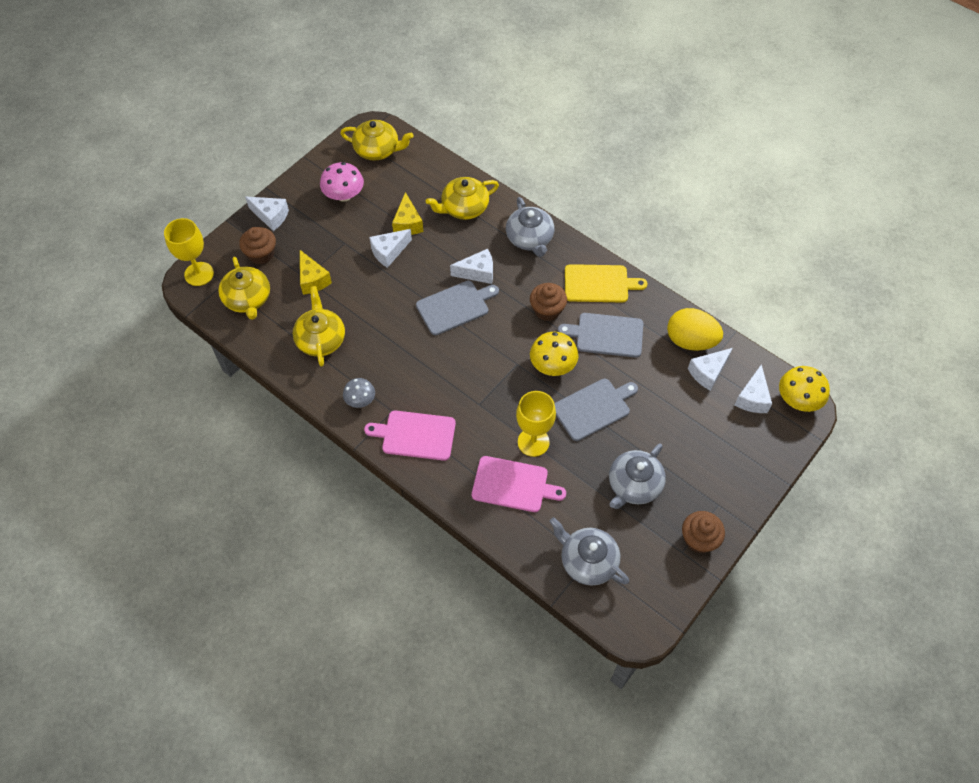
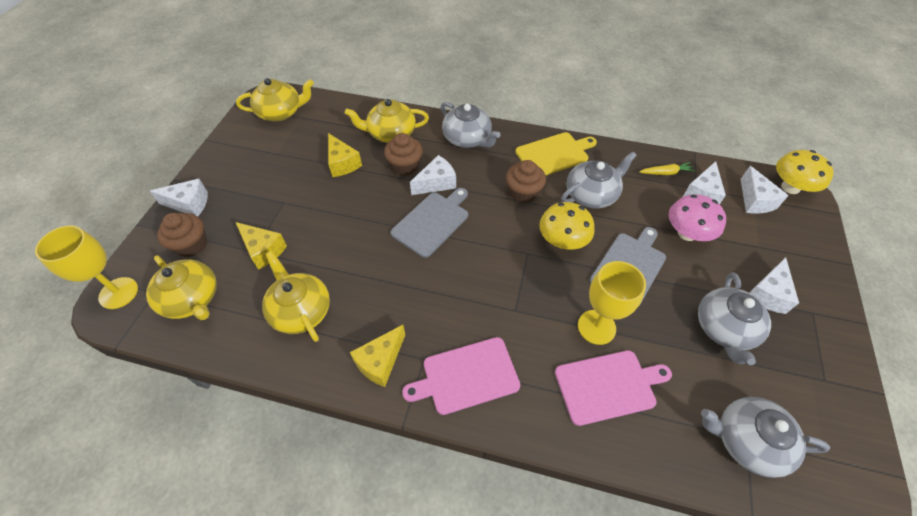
camera: 25 degrees left, 5 degrees down
(344, 195) = (263, 160): pink mushroom -> pink mushroom (687, 233)
(360, 400) = (380, 362): grey mushroom -> yellow cheese
(389, 252) = (336, 195): white cheese -> white cheese (767, 294)
(464, 208) = (391, 133): yellow teapot -> yellow teapot turned 45 degrees clockwise
(606, 335) = (591, 194): grey cutting board -> grey teapot
(690, 341) = (666, 173): yellow egg -> yellow carrot
(699, 539) = (828, 358): brown cupcake -> brown cupcake (405, 166)

